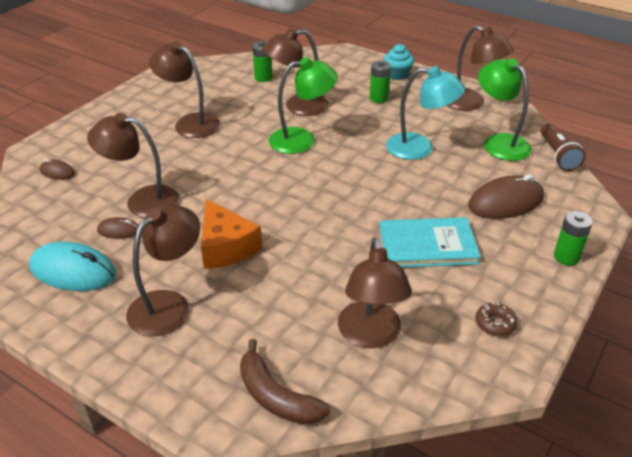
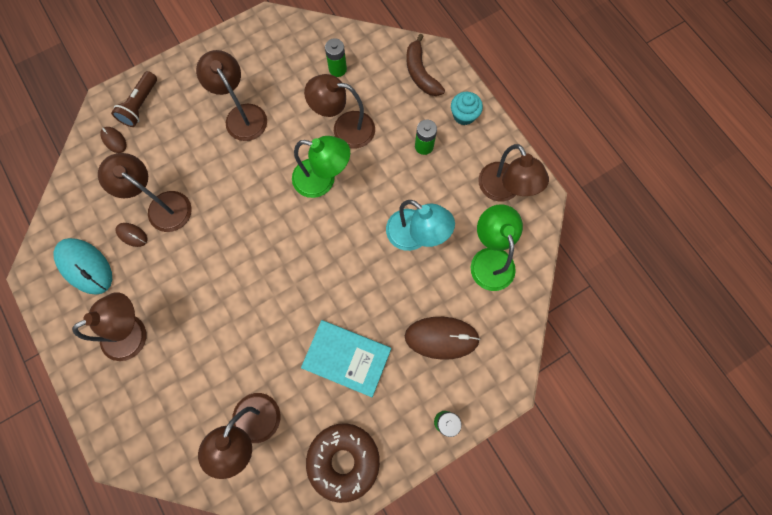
camera: 25 degrees right, 35 degrees up
(226, 247) = (199, 289): orange cheese -> none
(276, 396) = (163, 451): brown banana -> brown banana (420, 73)
(495, 323) = (343, 460): brown donut -> brown donut, size x2.27
(558, 155) = (530, 299): brown flashlight -> brown flashlight (140, 105)

